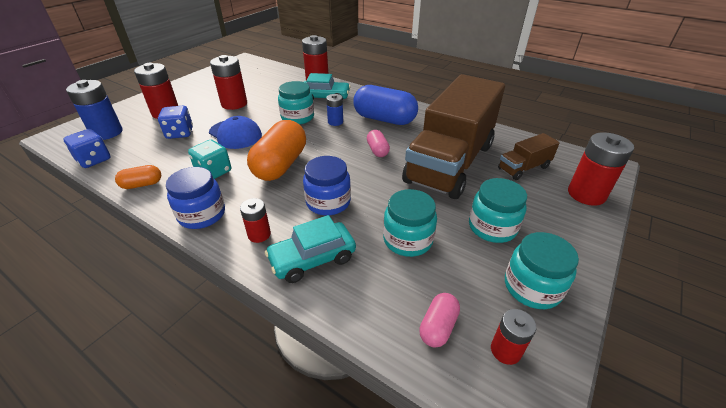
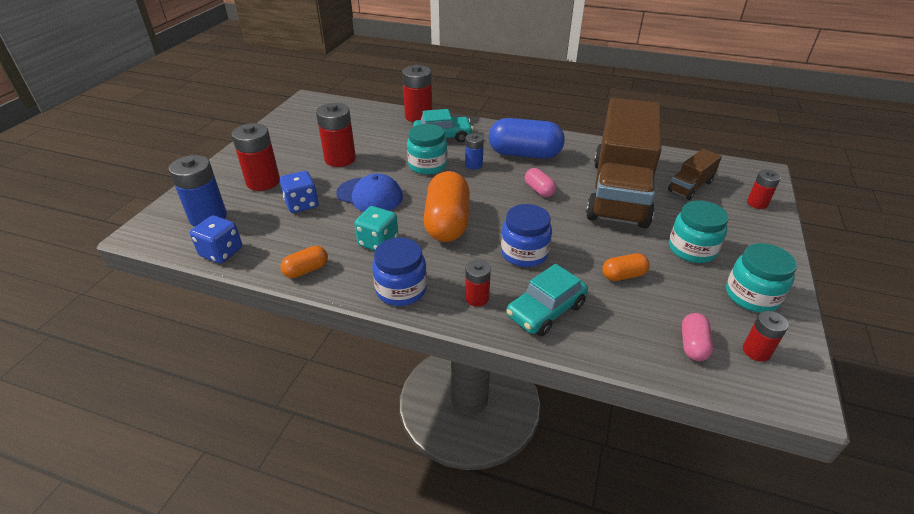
camera: 15 degrees left, 0 degrees up
(407, 240) = (623, 275): turquoise jar -> orange capsule
(586, 194) = (757, 203): red battery -> red battery, size x0.57

